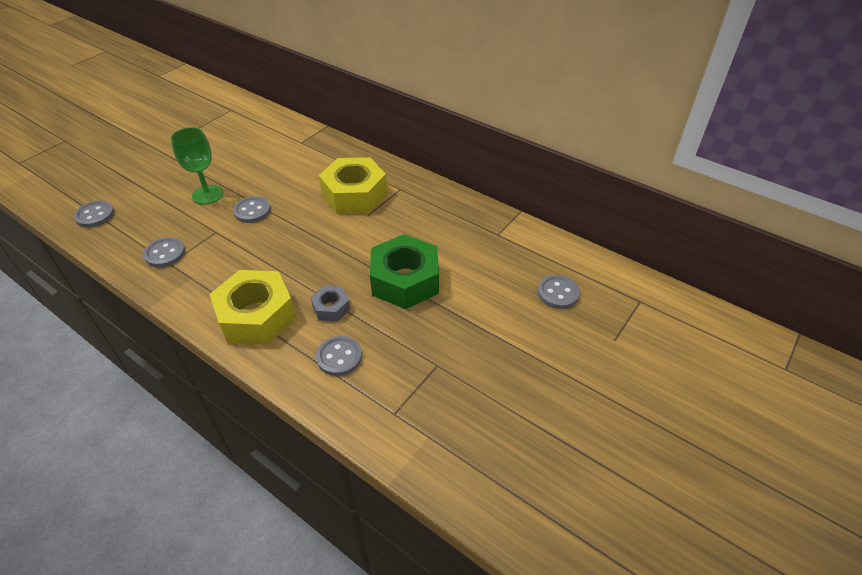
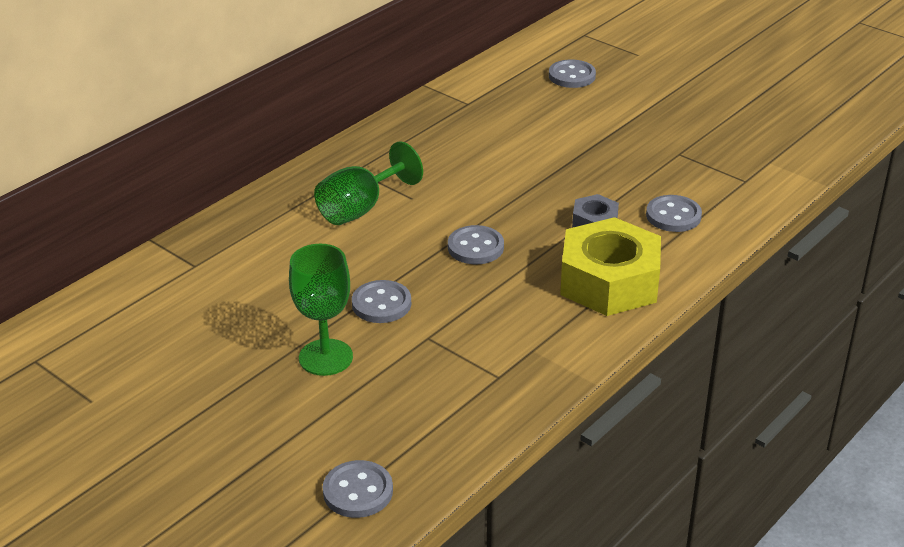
camera: 85 degrees left, 10 degrees down
(165, 253) = (476, 384): grey button -> grey button (475, 247)
(354, 194) = (360, 209): yellow nut -> green goblet
(405, 280) = (547, 170): green nut -> none

